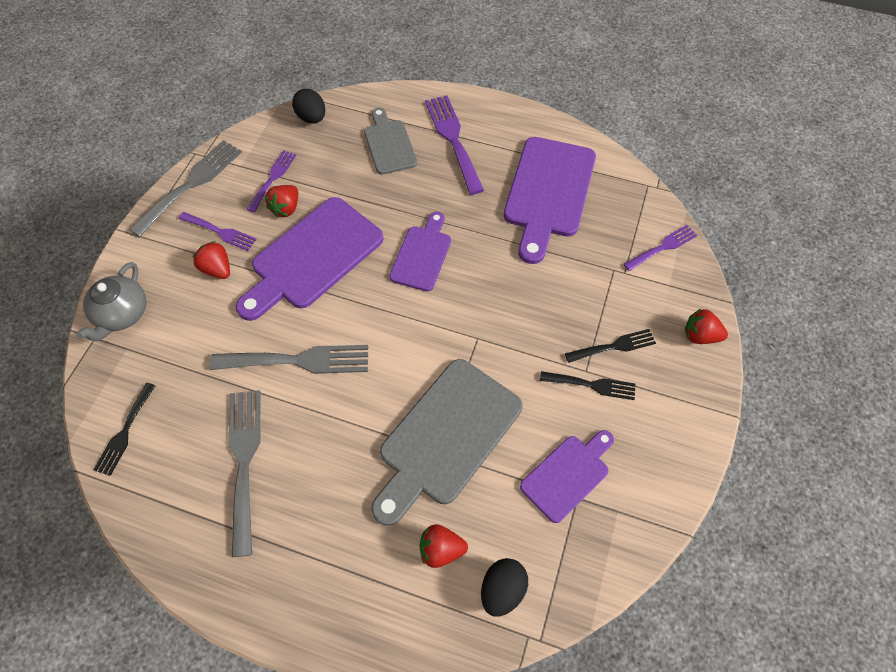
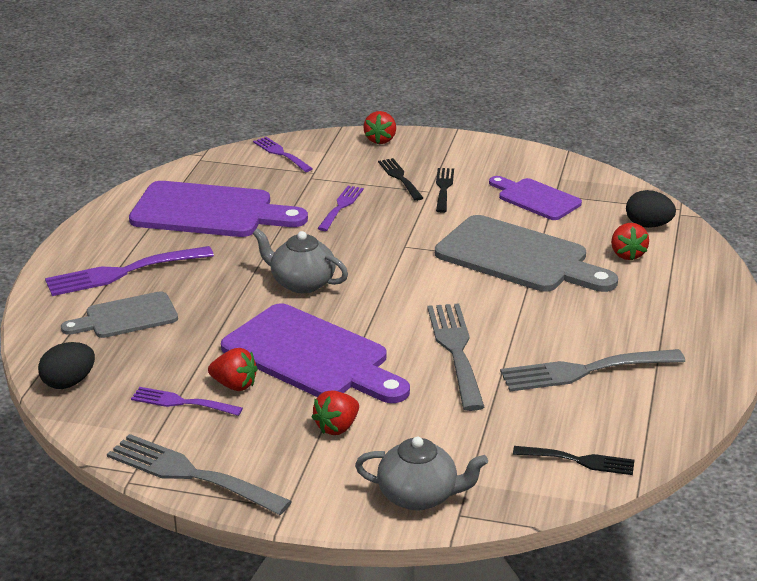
camera: 95 degrees left, 30 degrees down
(220, 232) = (276, 434): purple fork -> purple fork (341, 206)
(422, 255) = (301, 283): purple cutting board -> grey teapot

